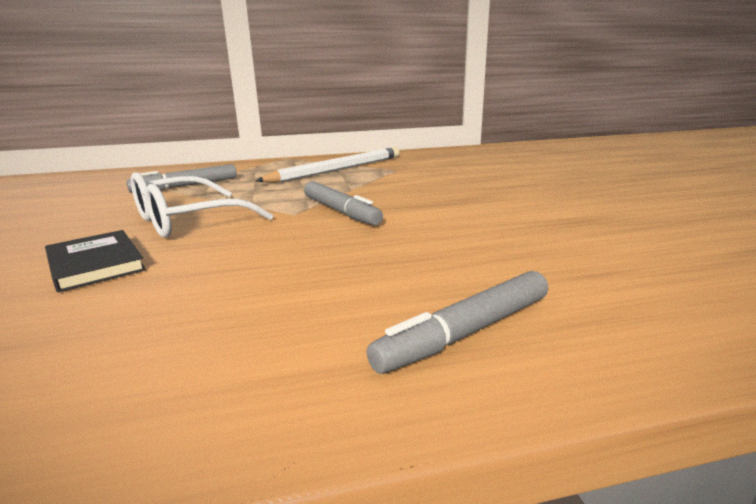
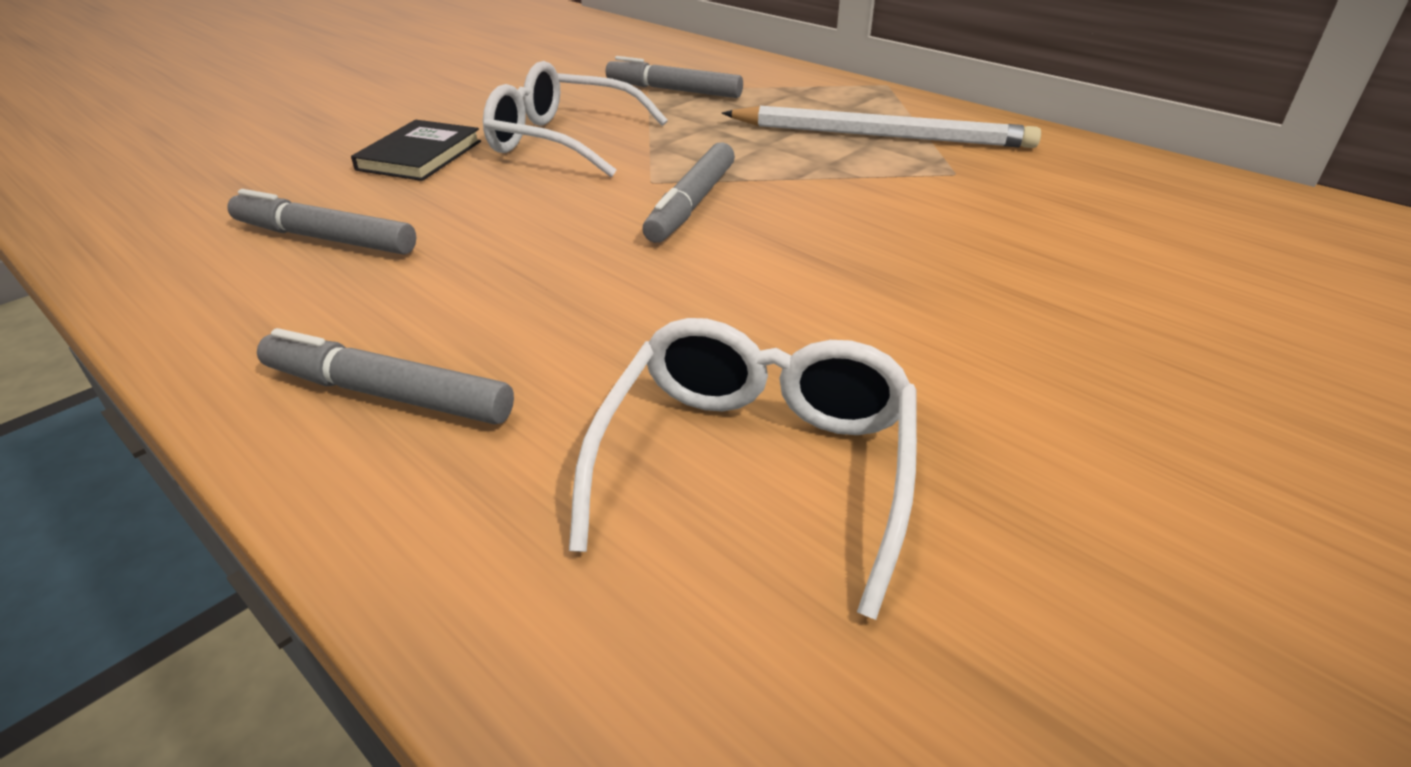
camera: 55 degrees right, 15 degrees up
(168, 324) = (324, 238): none -> grey marker
(611, 251) = (756, 465): none -> white glasses

